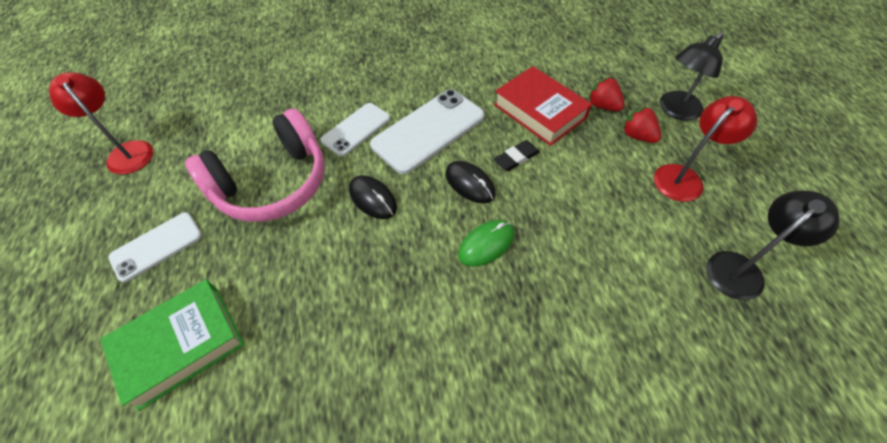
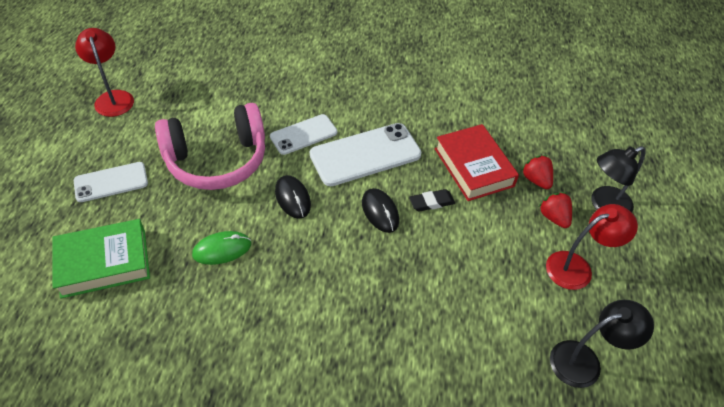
camera: 15 degrees right, 5 degrees down
(486, 244) = (370, 266): green mouse -> green mouse (222, 249)

